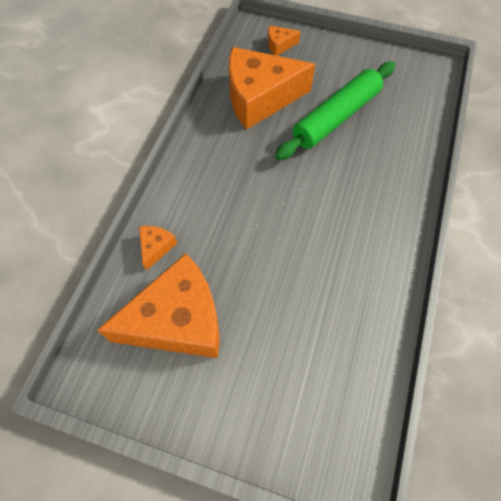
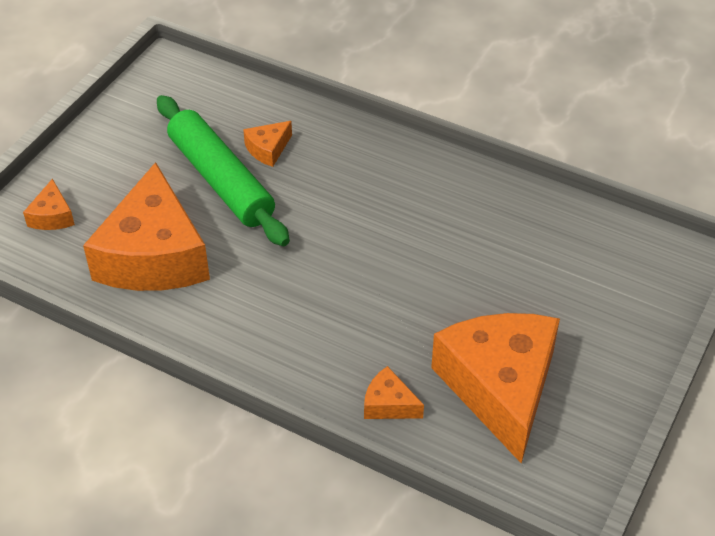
camera: 80 degrees left, 15 degrees down
(375, 137) = (268, 149): none -> orange cheese

